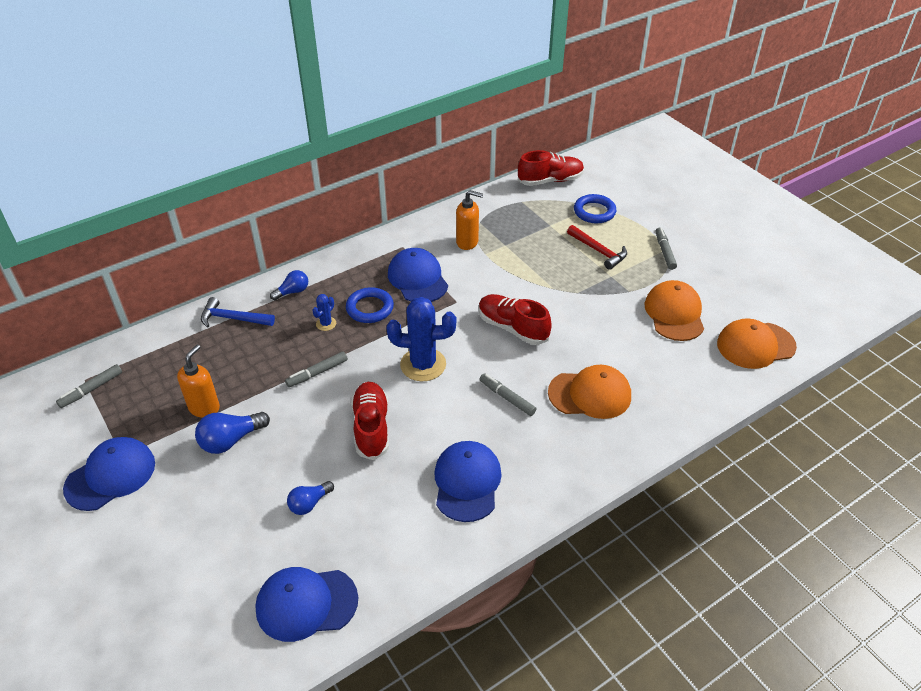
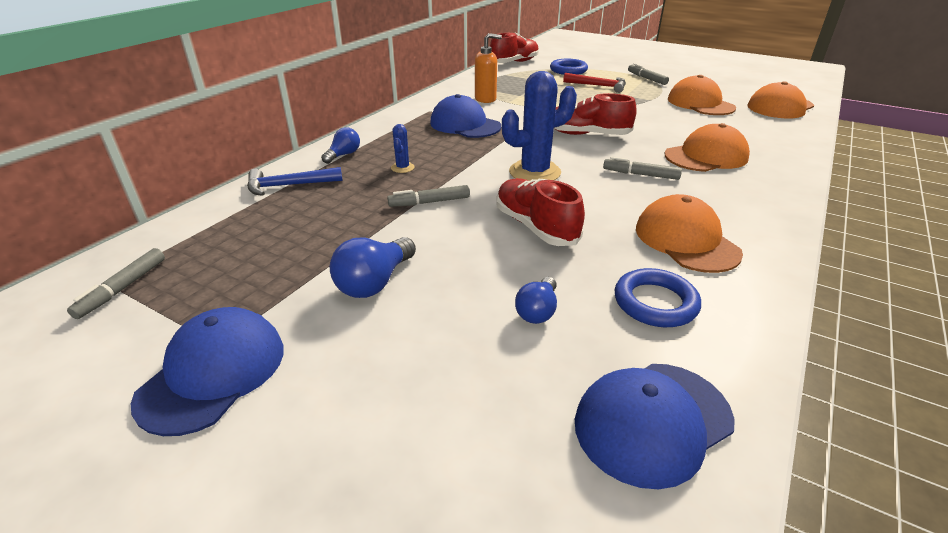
camera: 25 degrees left, 10 degrees down
(204, 407) = (312, 263): orange soap dispenser -> none
(317, 373) = (429, 202): grey marker -> grey marker turned 45 degrees clockwise
(370, 308) = (438, 149): blue ring -> blue ring (655, 303)
(467, 482) = (686, 240): blue cap -> orange cap

